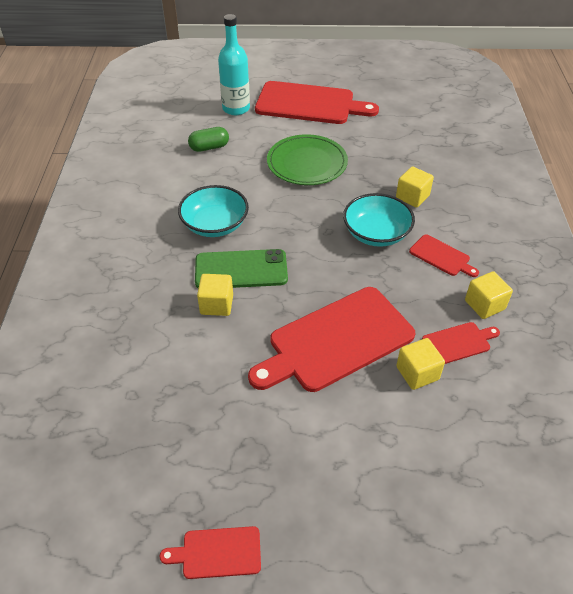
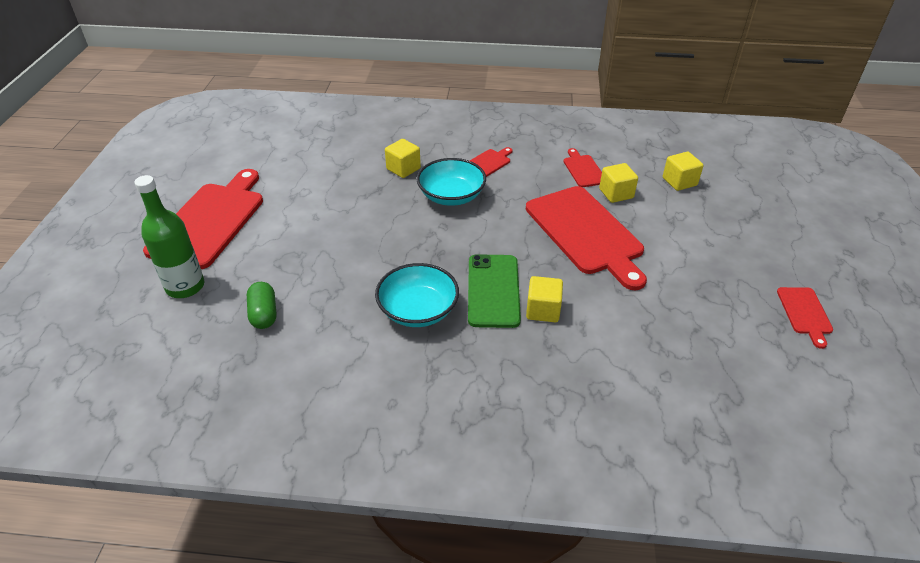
camera: 85 degrees left, 5 degrees down
(236, 108) = (185, 286): turquoise bottle -> green bottle
(307, 163) = (327, 232): green plate -> none
(484, 305) = (543, 151): yellow cube -> yellow cube (679, 182)

